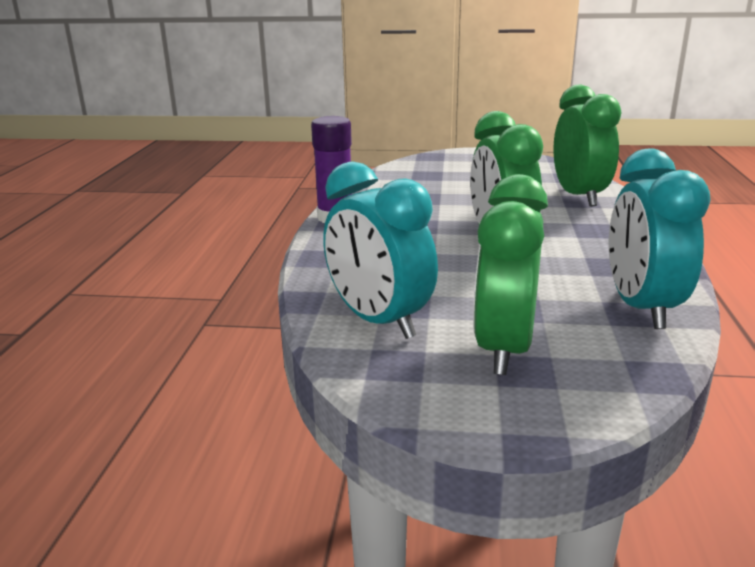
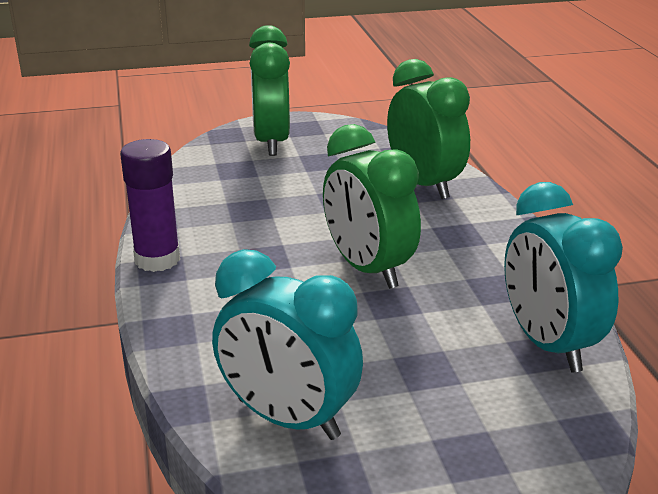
camera: 20 degrees left, 5 degrees up
(504, 349) = (438, 431): green clock -> green clock (271, 142)

